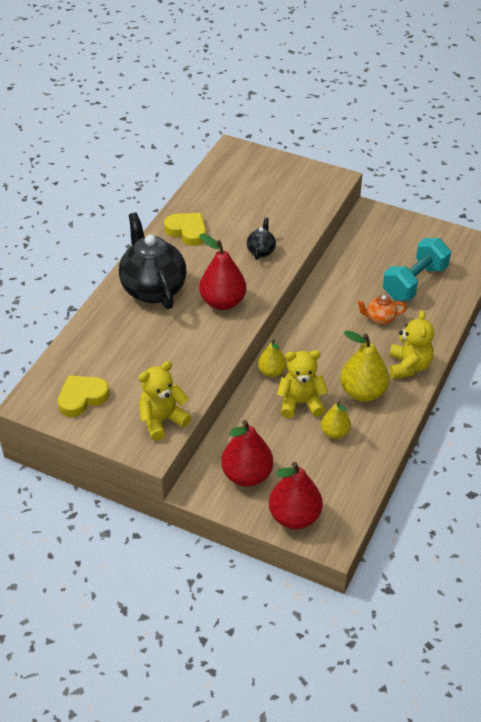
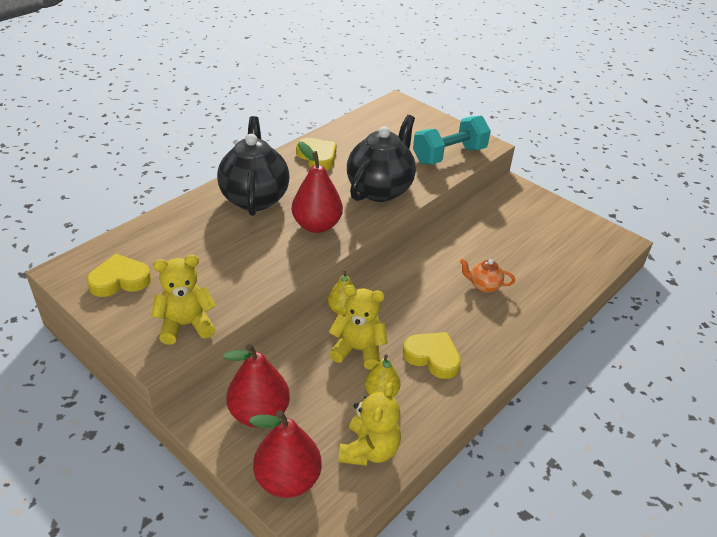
camera: 15 degrees right, 5 degrees down
(261, 251) = (380, 189): black teapot -> black teapot, size x2.21
(363, 392) = (432, 357): yellow pear -> yellow heart
(409, 366) = (496, 343): yellow teddy bear -> yellow teddy bear (369, 450)
(414, 282) = (535, 260): turquoise dumbbell -> turquoise dumbbell (449, 155)

